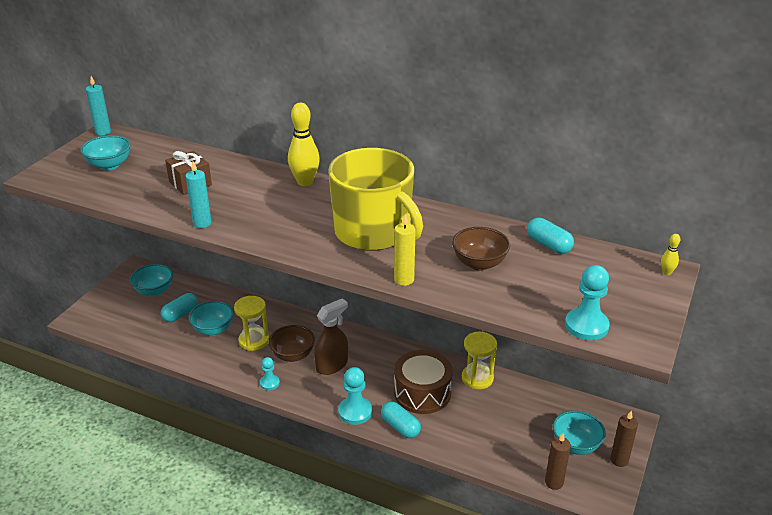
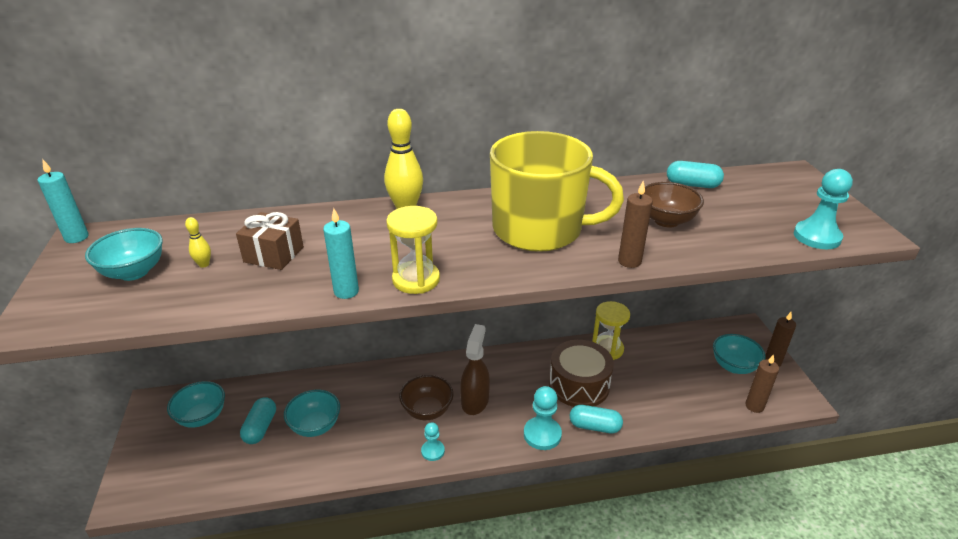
camera: 35 degrees left, 0 degrees up
(254, 340) = (372, 416): yellow hourglass -> yellow hourglass (416, 280)
(404, 280) = (629, 261): yellow candle -> brown candle
(667, 272) = (798, 174): yellow bowling pin -> yellow bowling pin (204, 264)

